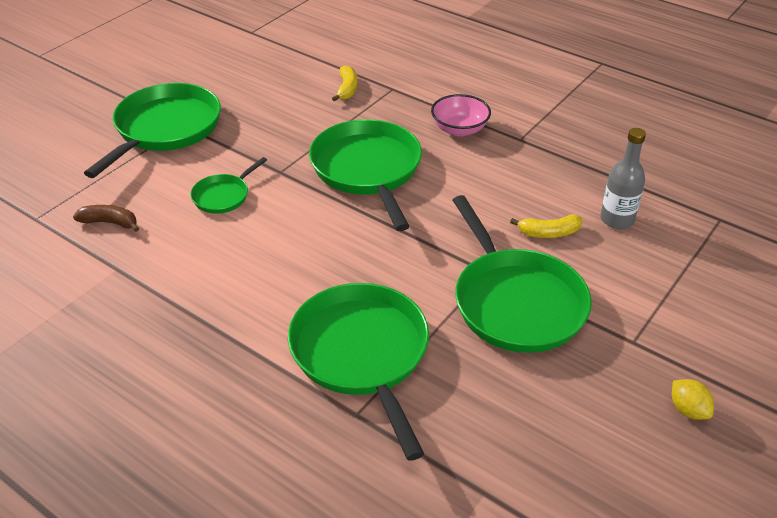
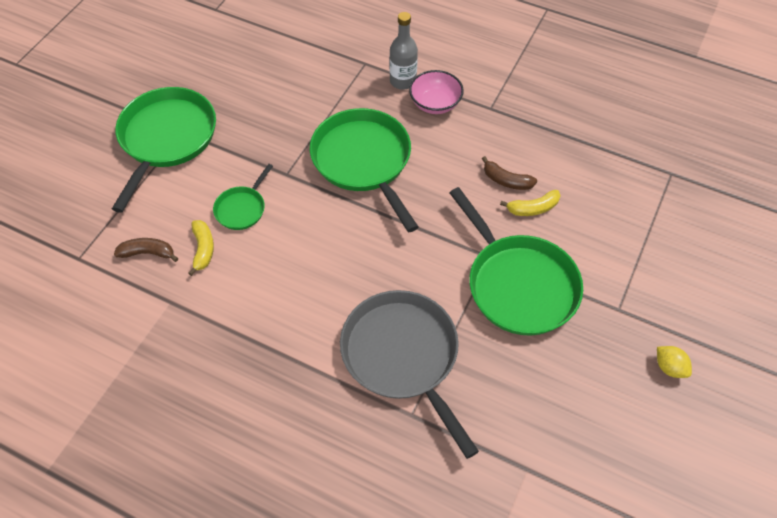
camera: 10 degrees left, 15 degrees up
(347, 89) = (323, 69): yellow banana -> yellow banana (203, 249)
(362, 354) = (403, 356): green pan -> grey pan
(524, 204) = (506, 180): none -> brown banana
(617, 219) = (587, 186): grey bottle -> grey bottle (403, 81)

